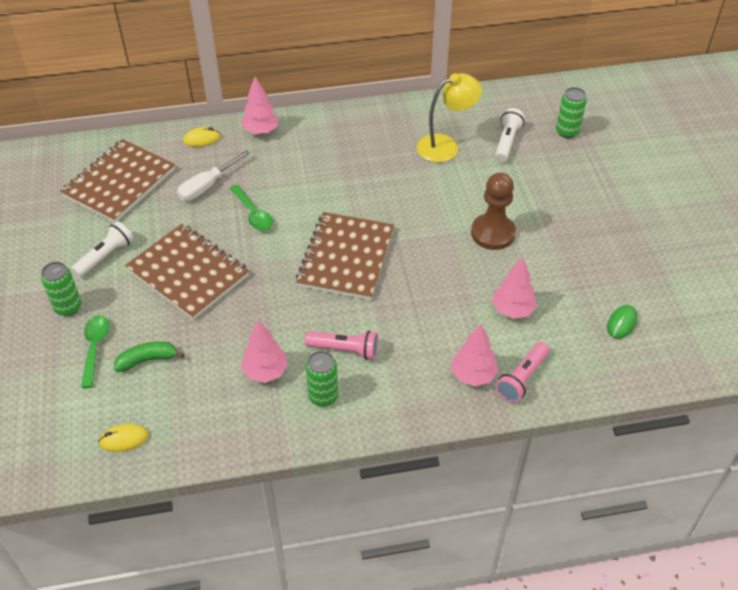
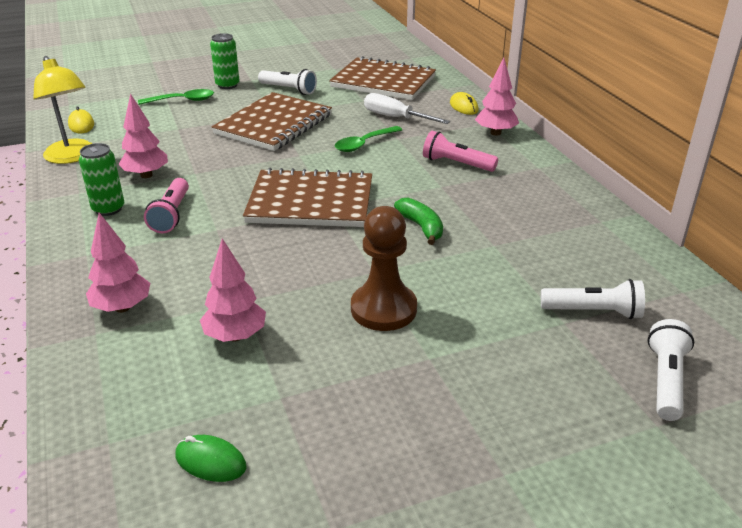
camera: 80 degrees right, 15 degrees down
(147, 360) = (167, 122): green banana -> green banana (421, 227)
(446, 146) = (548, 256): yellow lamp -> yellow lamp (73, 157)
(522, 378) = (110, 351): pink flashlight -> pink flashlight (456, 164)
(567, 132) = (666, 380): green can -> white flashlight

